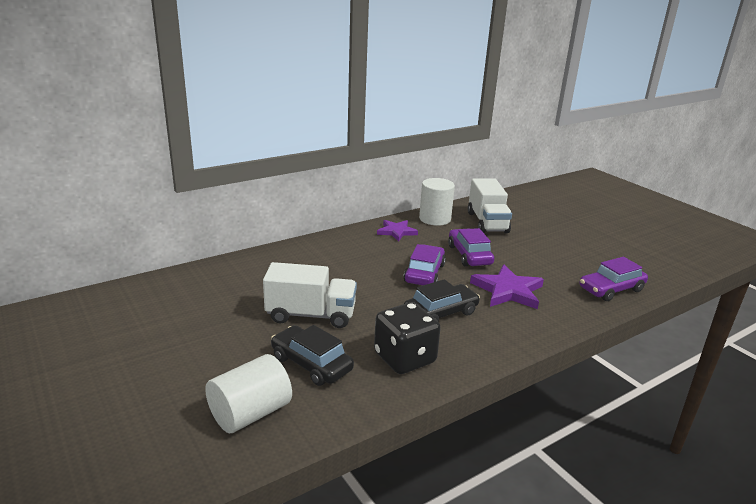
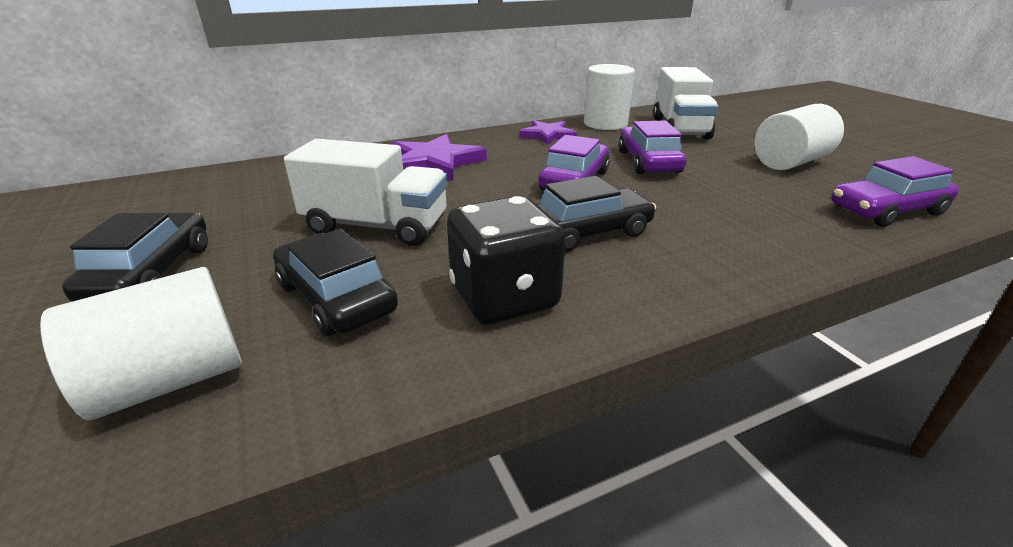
camera: 10 degrees right, 5 degrees up
(190, 354) = (151, 272): none -> black car
(508, 290) = (705, 206): purple star -> purple star (434, 163)
(559, 252) = (790, 162): none -> white cylinder

